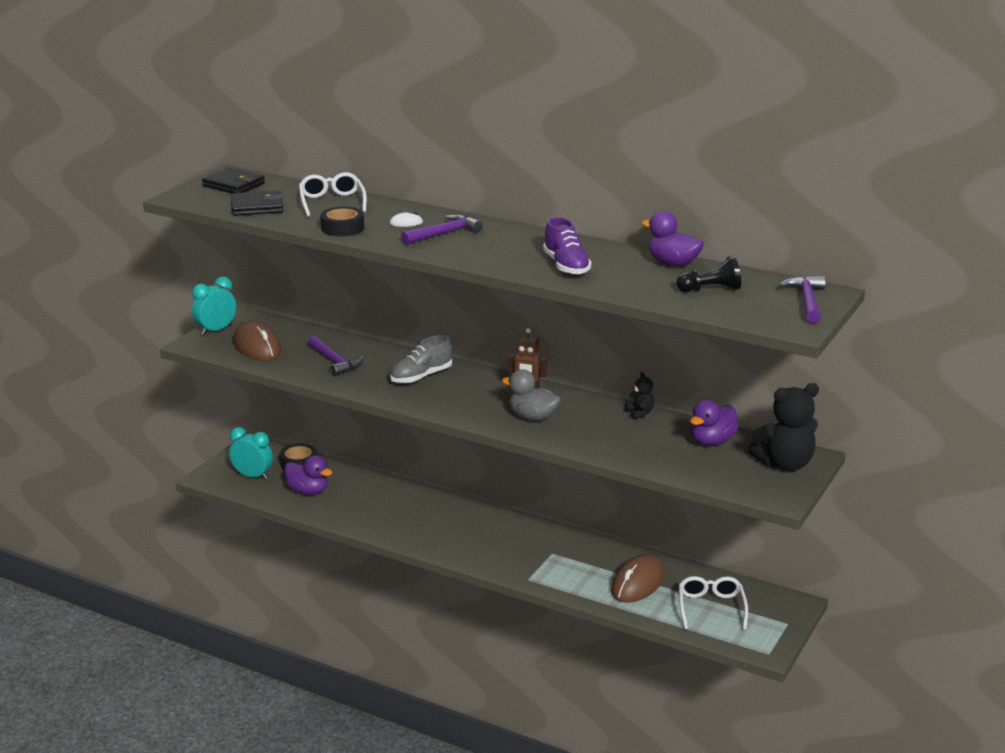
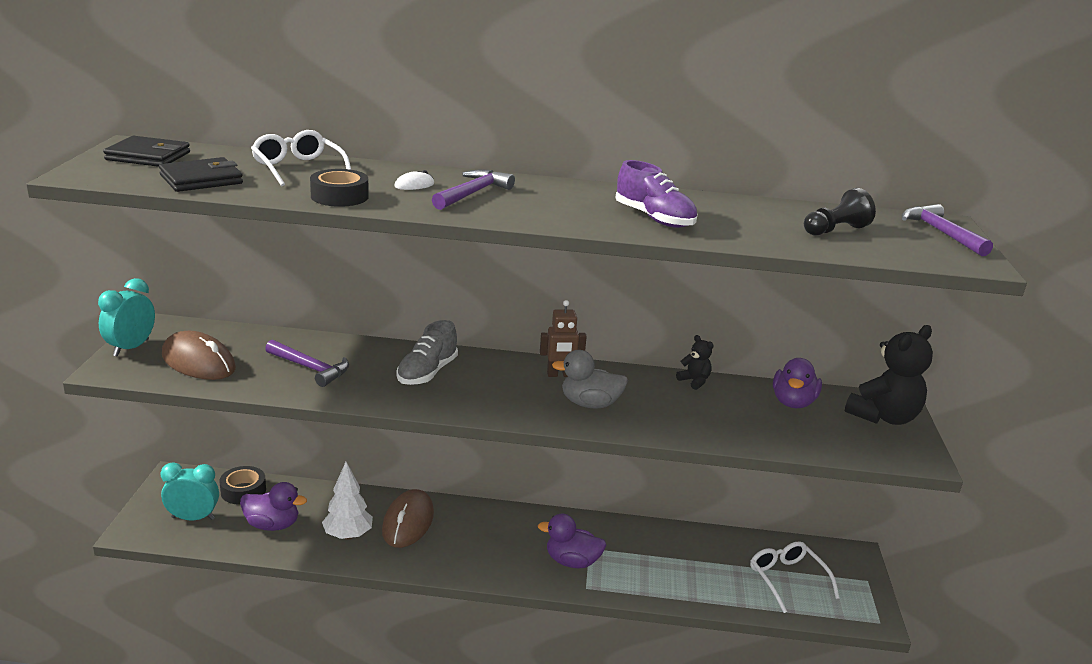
camera: 25 degrees left, 0 degrees up
(361, 508) = (348, 535): none -> white tree
(638, 583) = (698, 566): brown mouse -> brown mouse (408, 522)
(673, 263) = (759, 206): purple duck -> purple duck (572, 561)

